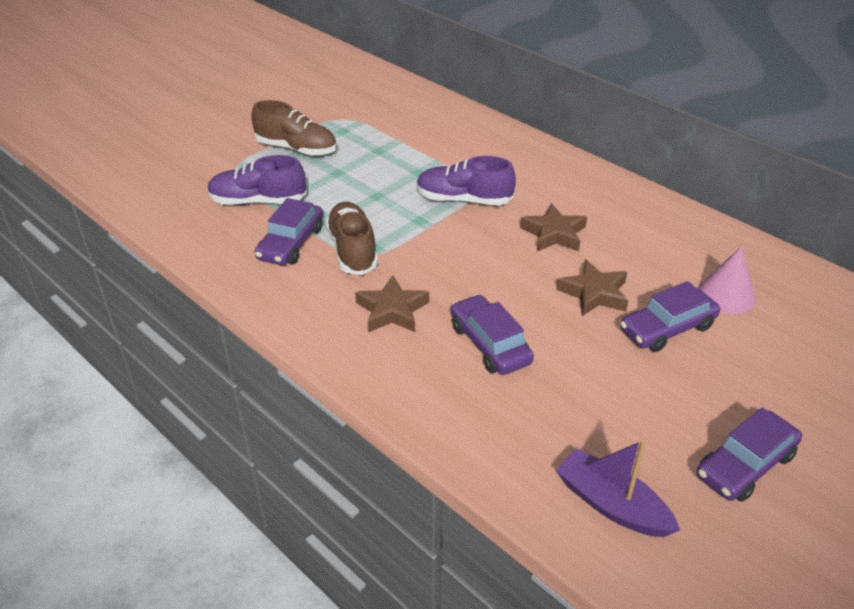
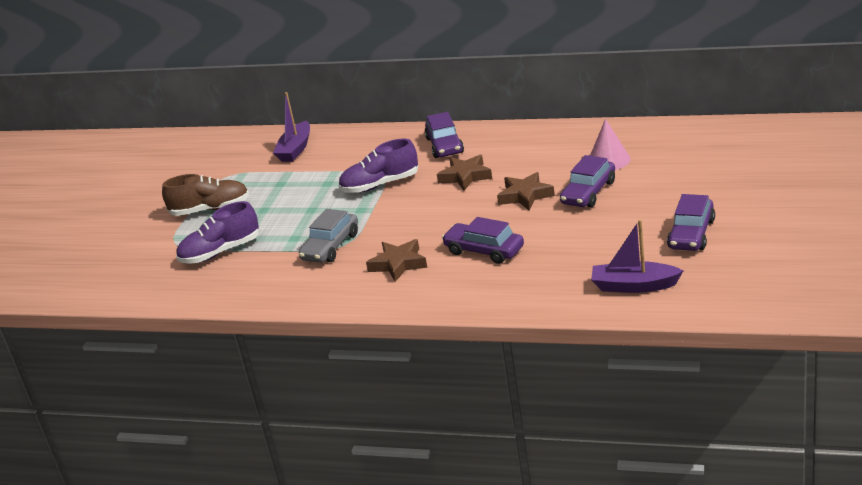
camera: 25 degrees left, 10 degrees down
(291, 243) = (278, 263): purple car -> purple car (444, 145)
(352, 250) = (330, 246): brown shoe -> grey car
(427, 119) = (295, 149): none -> purple boat

